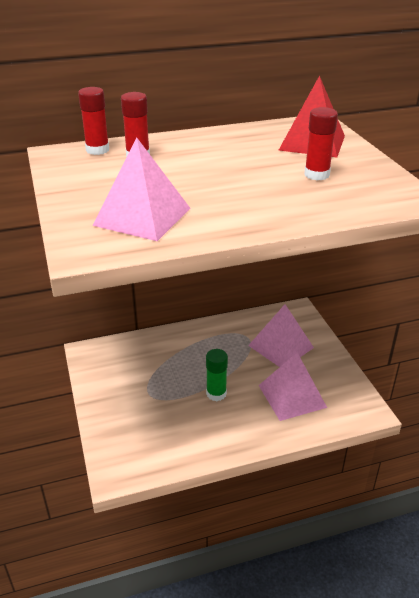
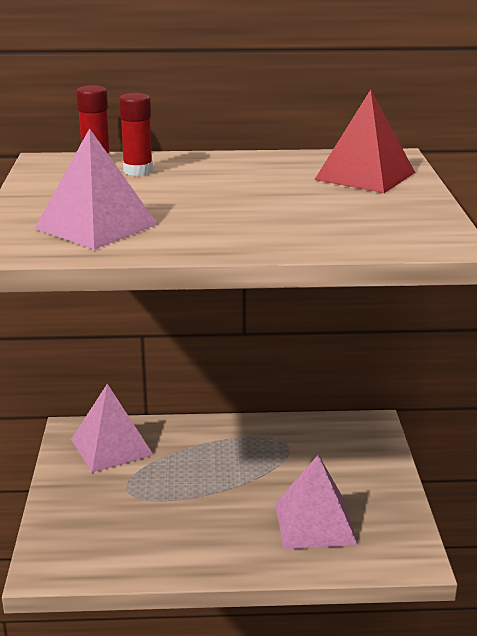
camera: 15 degrees right, 10 degrees down
(216, 394) = (213, 503): green glue stick -> none
(280, 346) = (328, 462): pink pyramid -> pink pyramid (111, 447)
(316, 175) = (341, 207): red glue stick -> none

